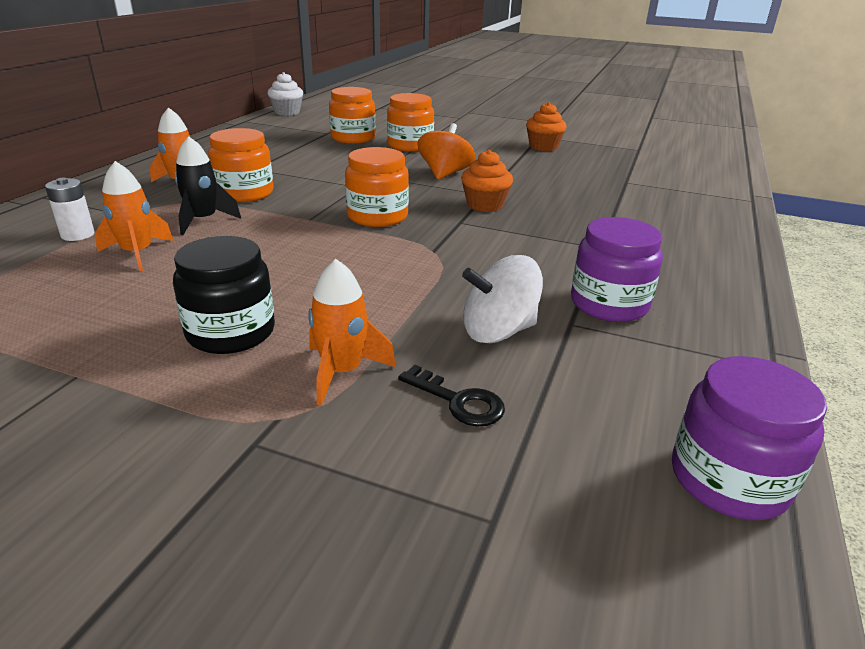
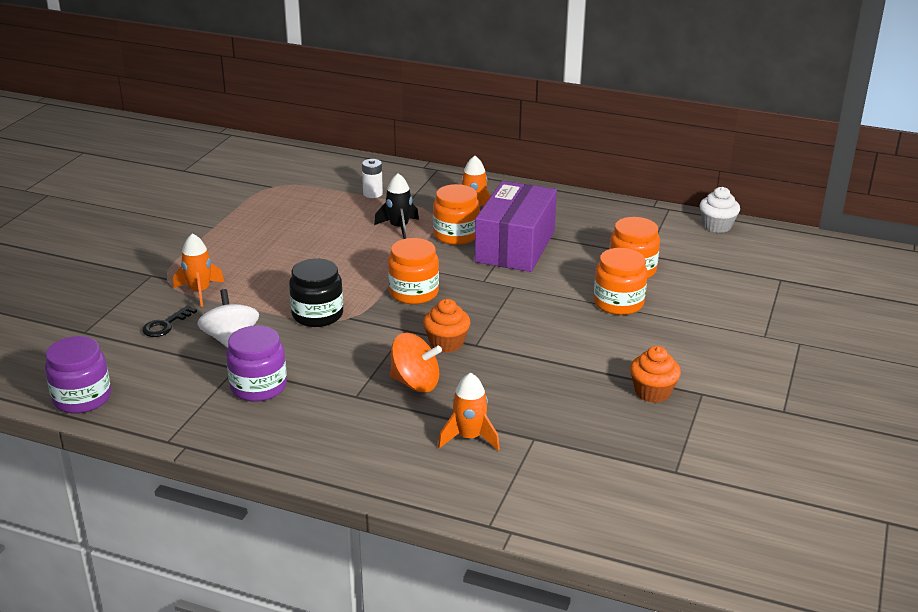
camera: 90 degrees right, 0 degrees up
(137, 253) = (344, 216): orange rocket -> orange rocket (469, 437)
(231, 332) = (245, 257): black jar -> black jar (317, 315)
(288, 171) = (515, 247): none -> purple box
(445, 174) = (528, 323): orange spinning top -> orange spinning top (415, 383)

